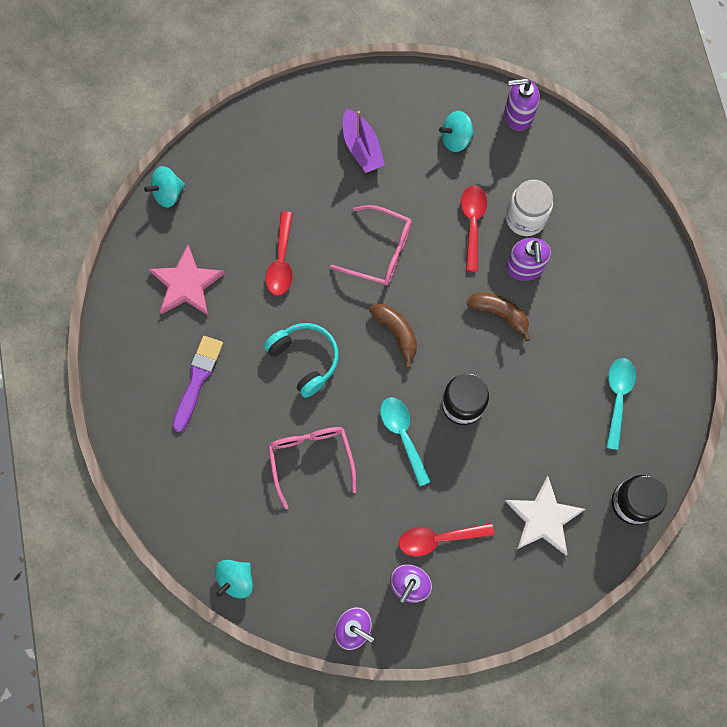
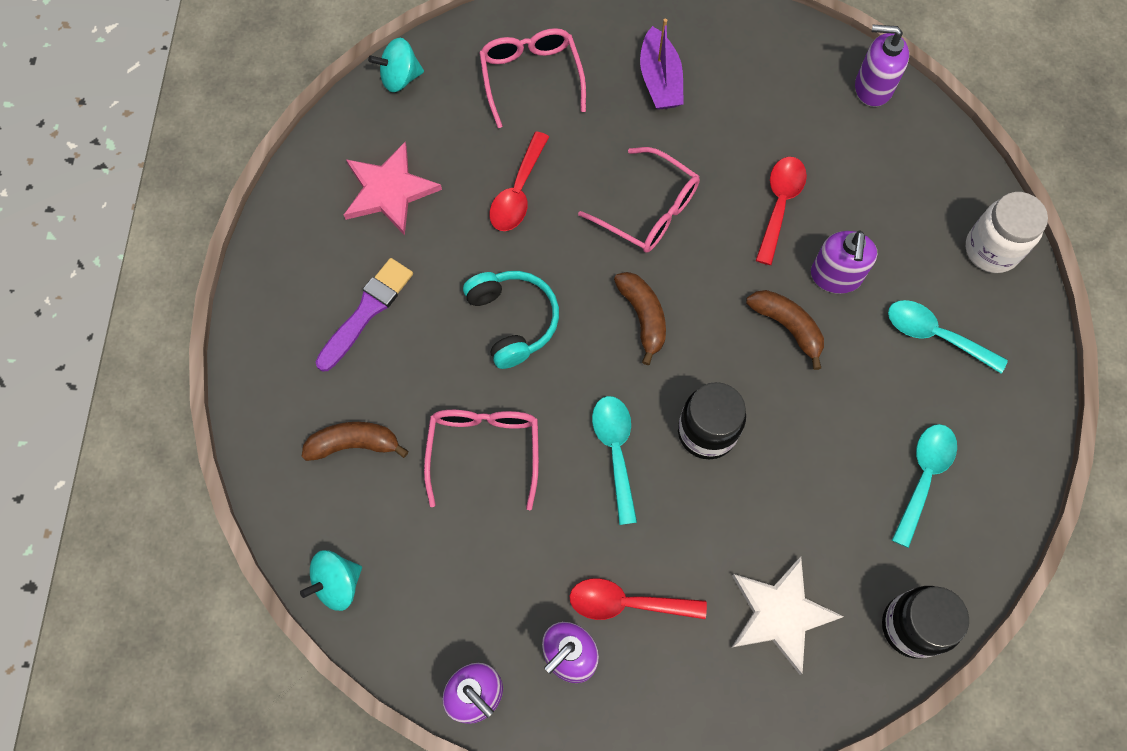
camera: 15 degrees right, 5 degrees down
(218, 478) = (354, 444): none -> brown banana
(266, 168) = (531, 77): none -> pink glasses
(455, 138) = (784, 97): turquoise spinning top -> none
(525, 218) = (852, 215): white jar -> white jar (991, 249)
(603, 293) = (935, 335): none -> turquoise spoon

